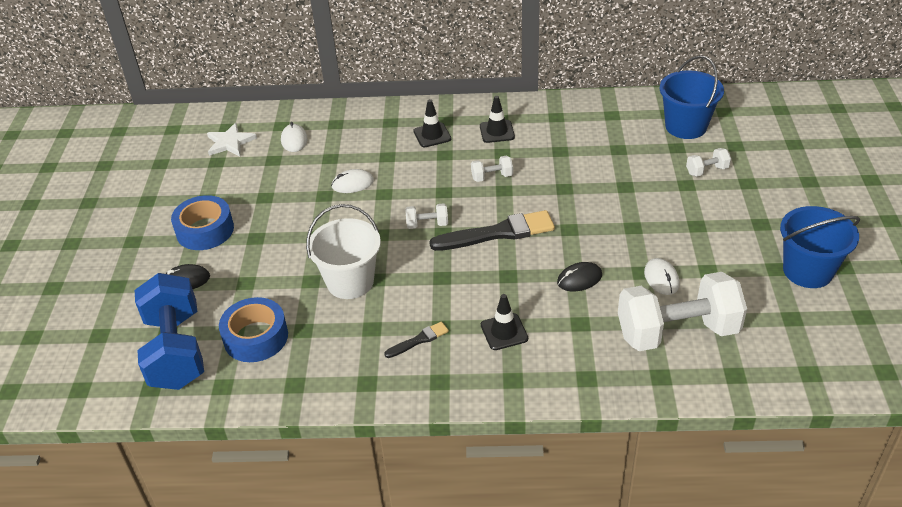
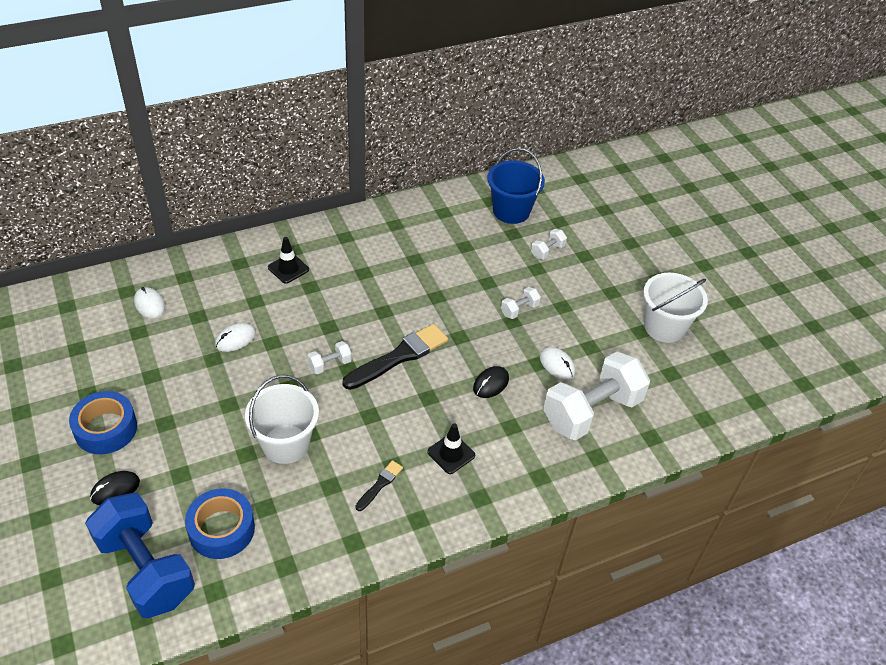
camera: 30 degrees left, 5 degrees up
(230, 142) = (80, 322): white star -> none
(492, 177) = (366, 300): white dumbbell -> white dumbbell (519, 310)
(497, 131) = (348, 251): black traffic cone -> none
(807, 271) = (664, 327): blue bucket -> white bucket

